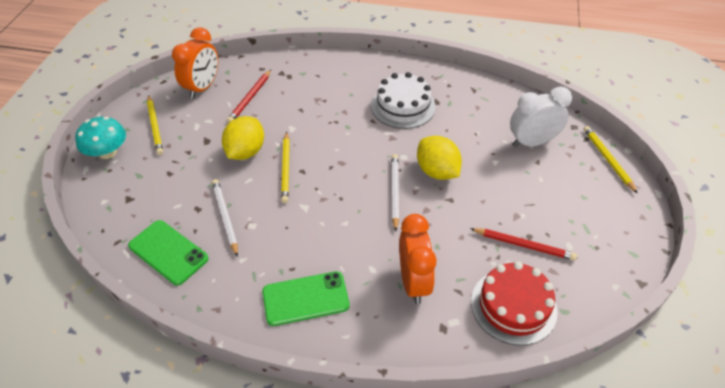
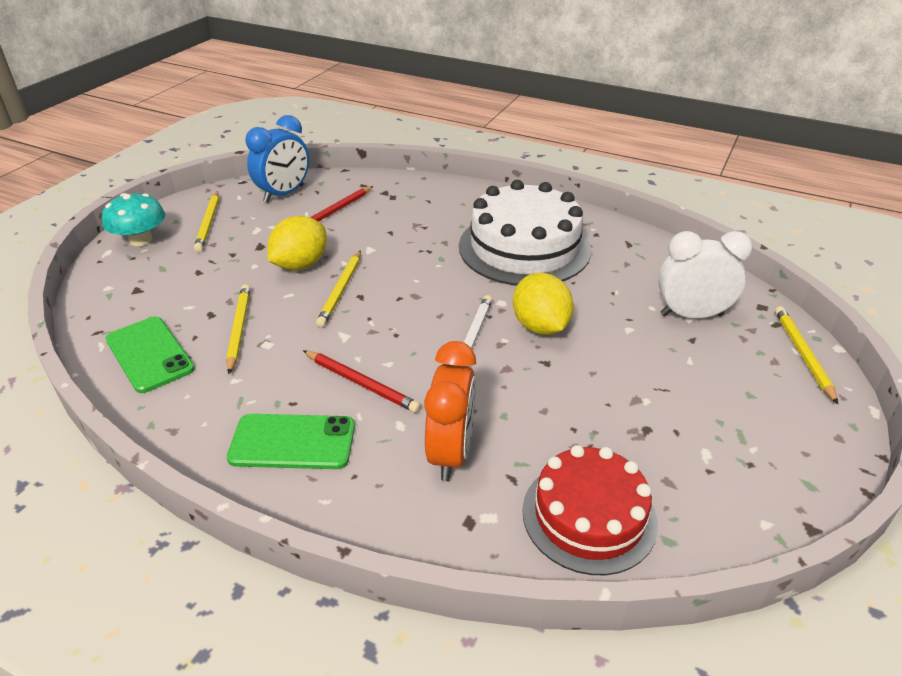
camera: 15 degrees right, 10 degrees down
(203, 88) = (284, 194): orange clock -> blue clock
(225, 217) = (239, 329): white pencil -> yellow pencil
(403, 106) = (524, 247): white cake -> white cake, size x1.51
(523, 245) = (634, 439): red pencil -> red pencil (361, 383)

